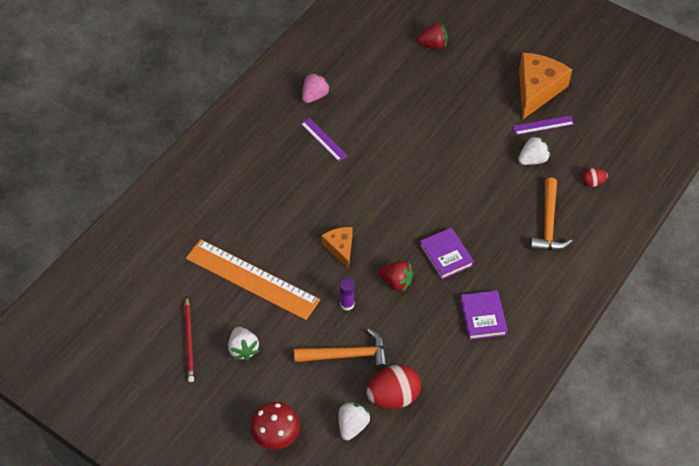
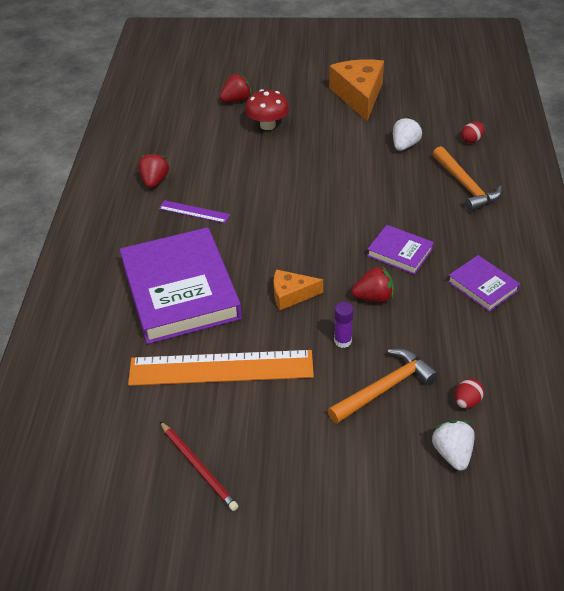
camera: 30 degrees left, 10 degrees down
(243, 349) = (268, 442): white strawberry -> none
(267, 203) = (180, 290): none -> purple book
(276, 435) = (380, 511): red mushroom -> red mushroom (267, 125)
(315, 96) = (154, 181): pink strawberry -> red strawberry
(340, 248) = (291, 295): orange cheese -> orange cheese turned 45 degrees counterclockwise
(393, 396) = (467, 402): red egg -> red egg, size x0.50
(543, 125) = (389, 118): purple ruler -> none

